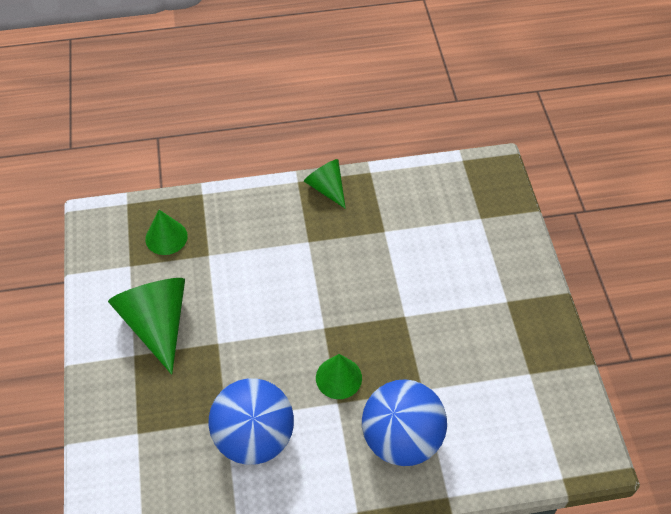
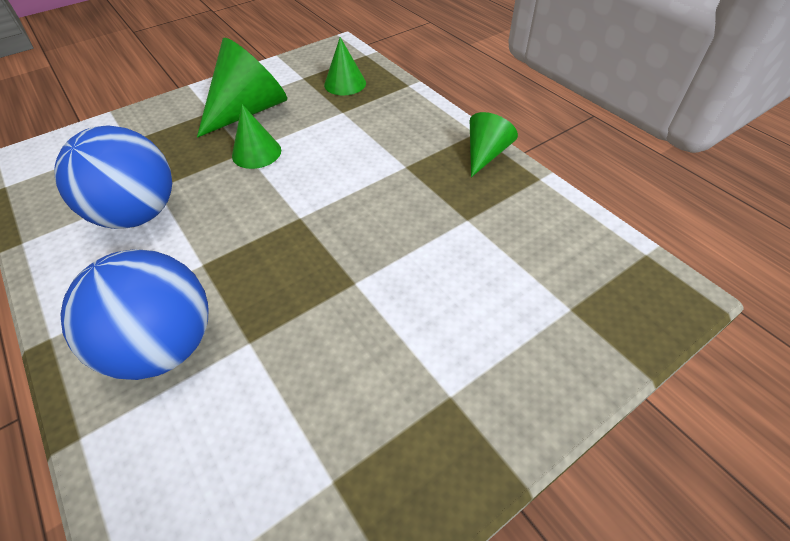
camera: 65 degrees right, 5 degrees down
(338, 378) = (236, 253): green cone -> green cone (256, 152)

